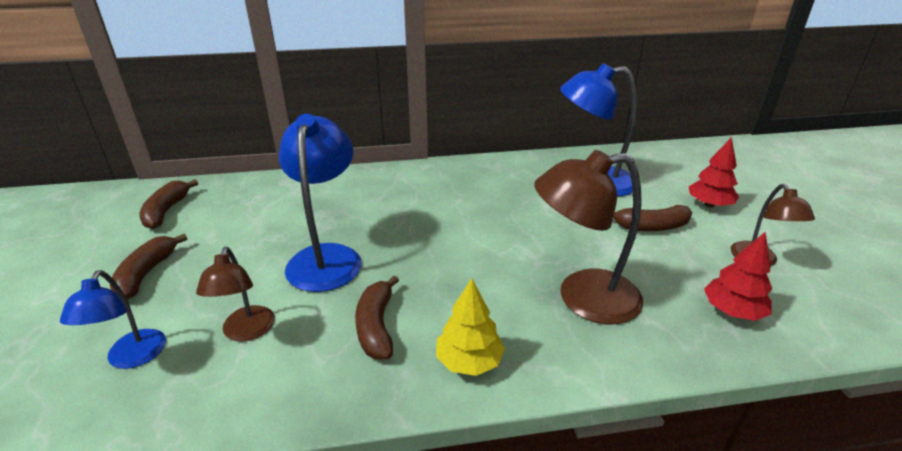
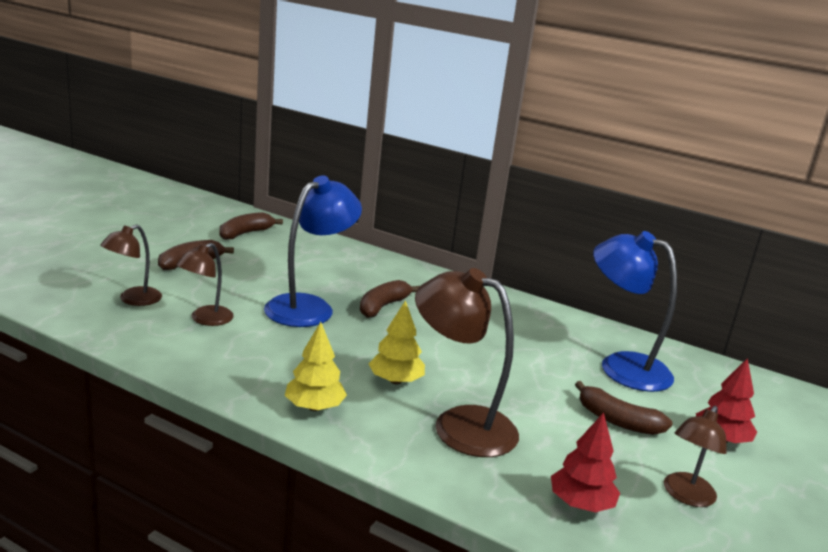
camera: 35 degrees right, 10 degrees down
(132, 358) = (133, 300): blue lamp -> brown lamp
(376, 326) = (284, 358): brown banana -> brown banana (383, 306)
(489, 288) = (395, 381): none -> yellow tree

